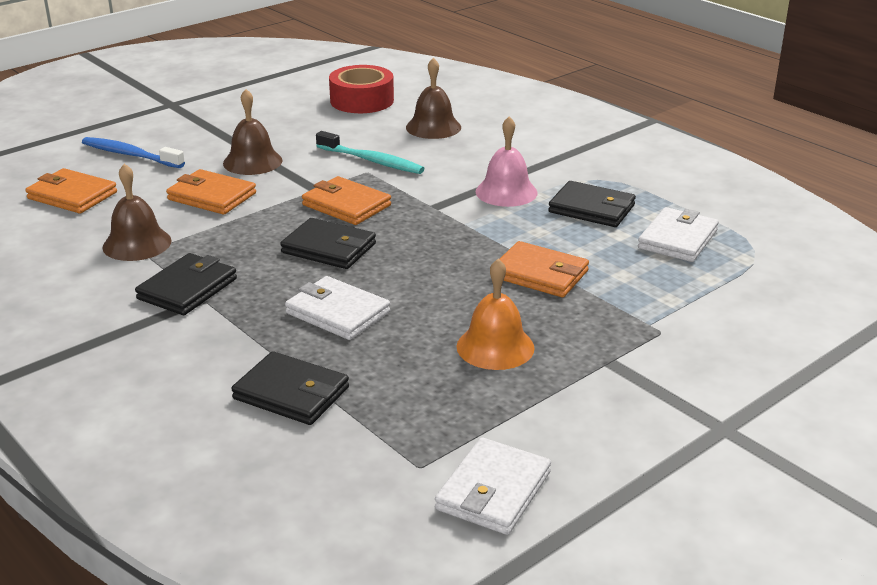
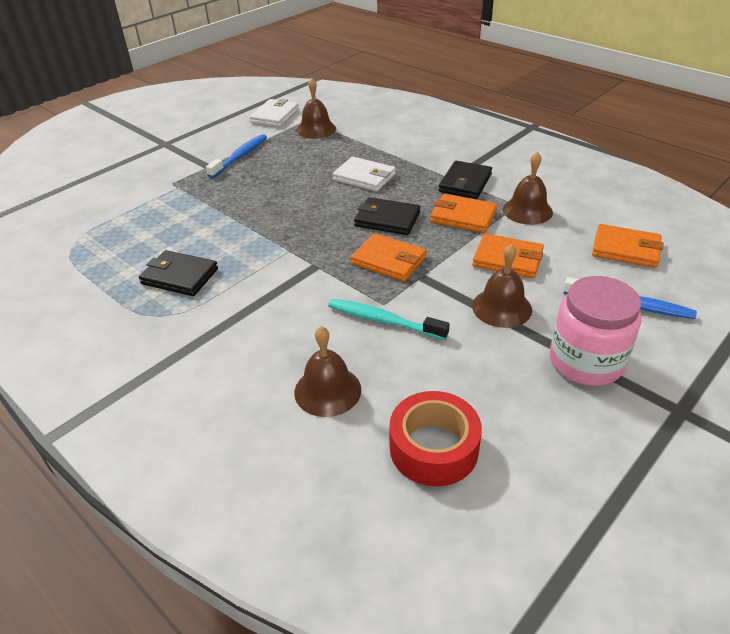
camera: 175 degrees right, 10 degrees up
(212, 128) = (586, 361): none -> pink jar
(291, 393) = (373, 139): black wallet -> none
(401, 434) = (316, 129): none -> brown bell
(495, 347) = (270, 167): orange bell -> none
(506, 192) = (251, 289): pink bell -> none
(540, 274) = (236, 213): orange wallet -> orange wallet (463, 216)
(554, 377) = (240, 156): none -> blue toothbrush
(677, 239) = (123, 251): white wallet -> none

